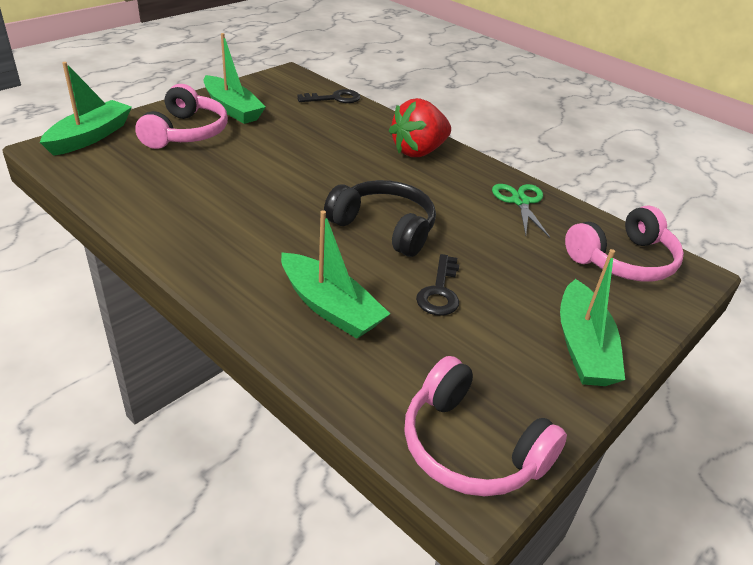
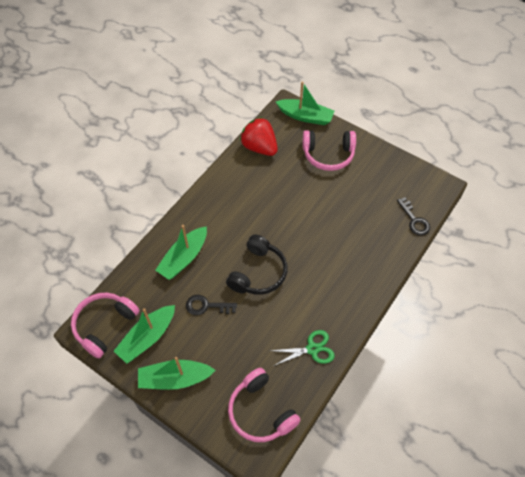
camera: 85 degrees right, 20 degrees up
(232, 109) = (369, 168): green boat -> green boat (147, 337)
(418, 151) = (357, 282): red strawberry -> red strawberry (259, 147)

